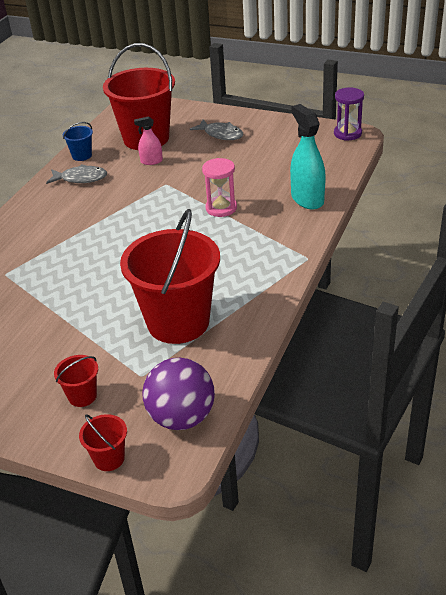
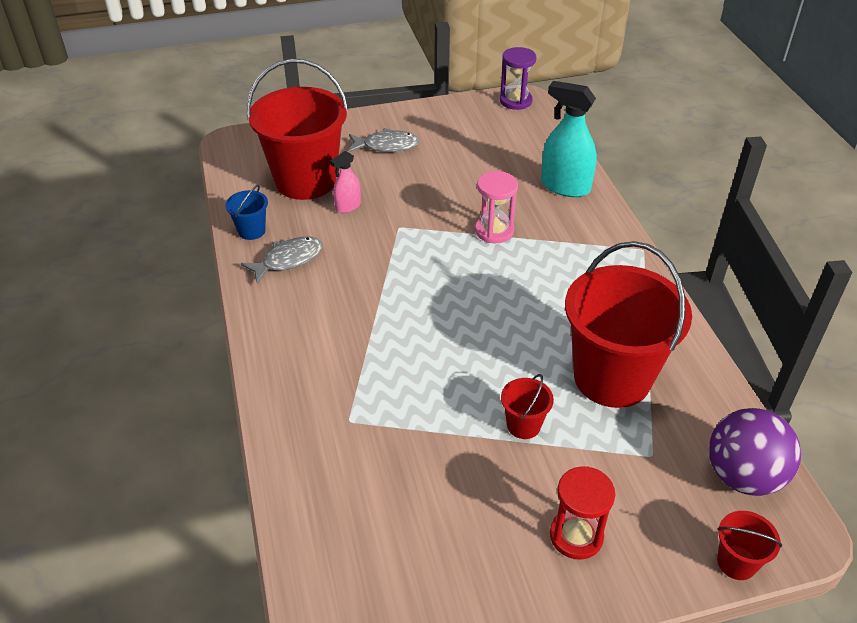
camera: 40 degrees left, 5 degrees up
(40, 392) = (576, 536): none -> red hourglass
(82, 396) = (625, 513): red bucket -> red bucket (523, 425)

